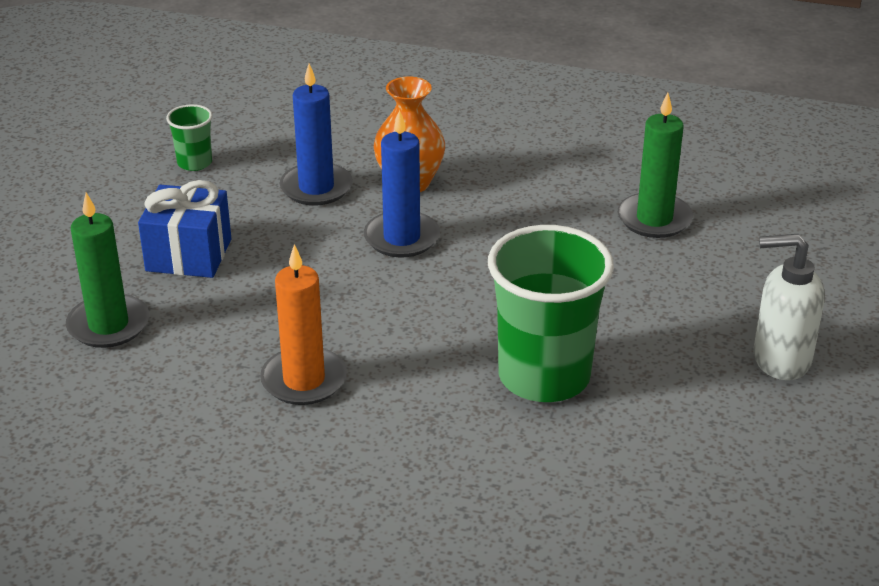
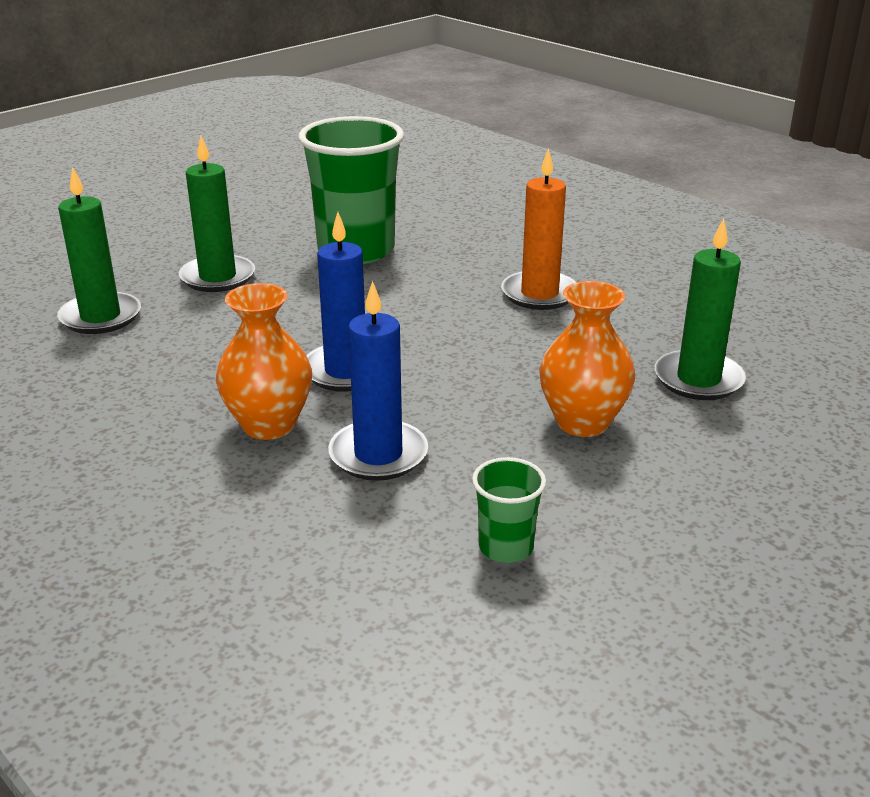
camera: 150 degrees left, 5 degrees down
(189, 255) = (582, 422): blue gift -> orange vase
(626, 292) = (218, 277): none -> green candle
(780, 359) = (186, 218): white soap dispenser -> none

